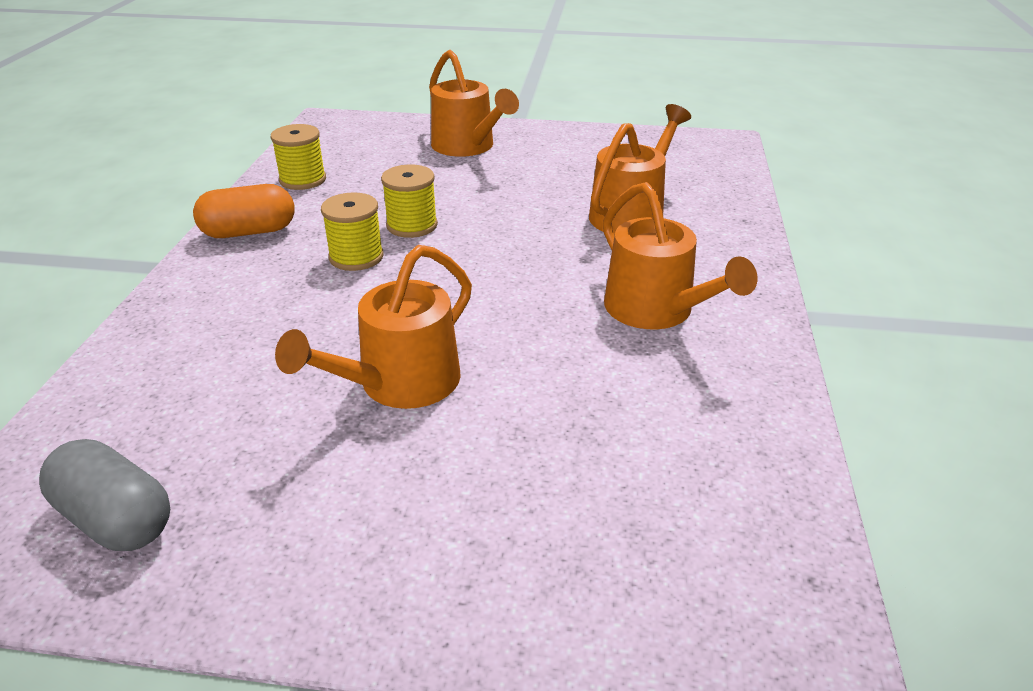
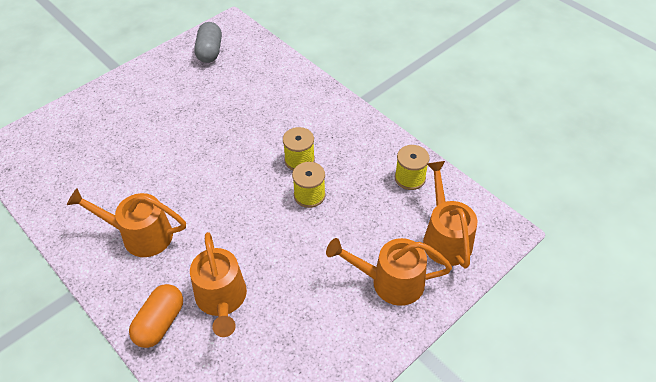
camera: 130 degrees right, 15 degrees up
(116, 519) = (210, 51): grey capsule -> grey capsule turned 75 degrees counterclockwise
(249, 232) = (363, 135): orange capsule -> orange capsule (160, 323)
(399, 384) = (195, 130): orange watering can -> orange watering can (445, 237)

